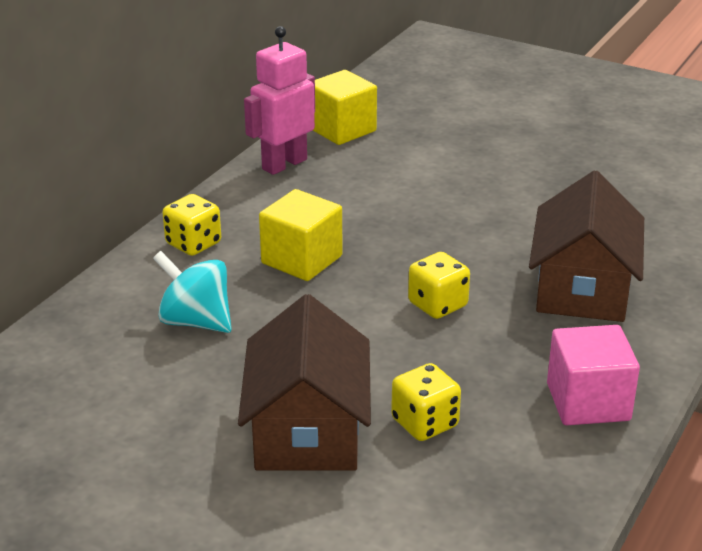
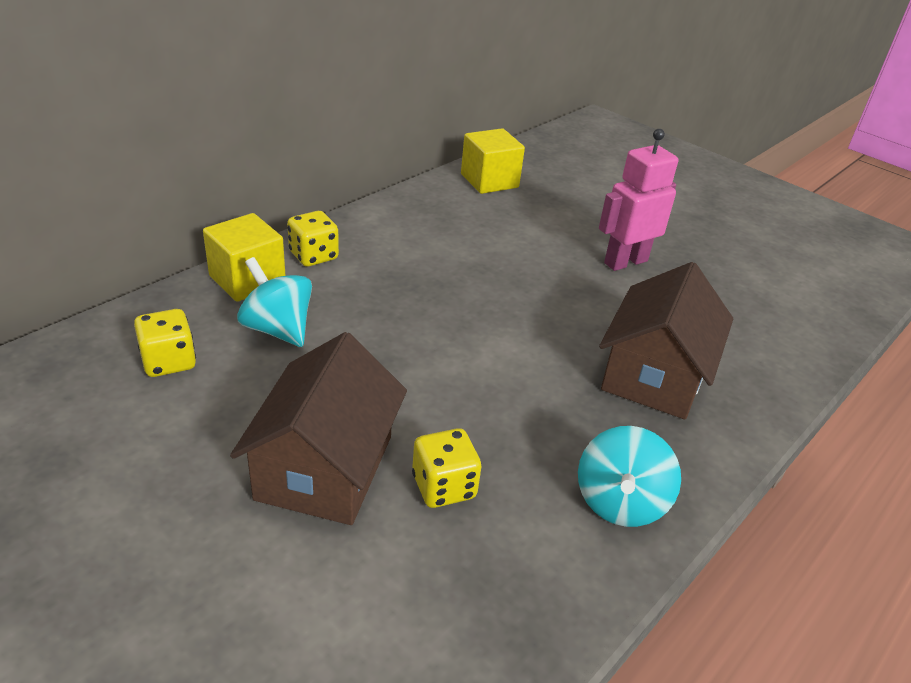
camera: 10 degrees right, 5 degrees up
(284, 164) = (426, 201): pink robot -> pink robot (625, 262)
(302, 260) = (401, 290): yellow cube -> yellow cube (247, 280)
(437, 305) = (508, 361): yellow dice -> yellow dice (169, 362)
(588, 402) = (620, 502): pink cube -> turquoise spinning top

